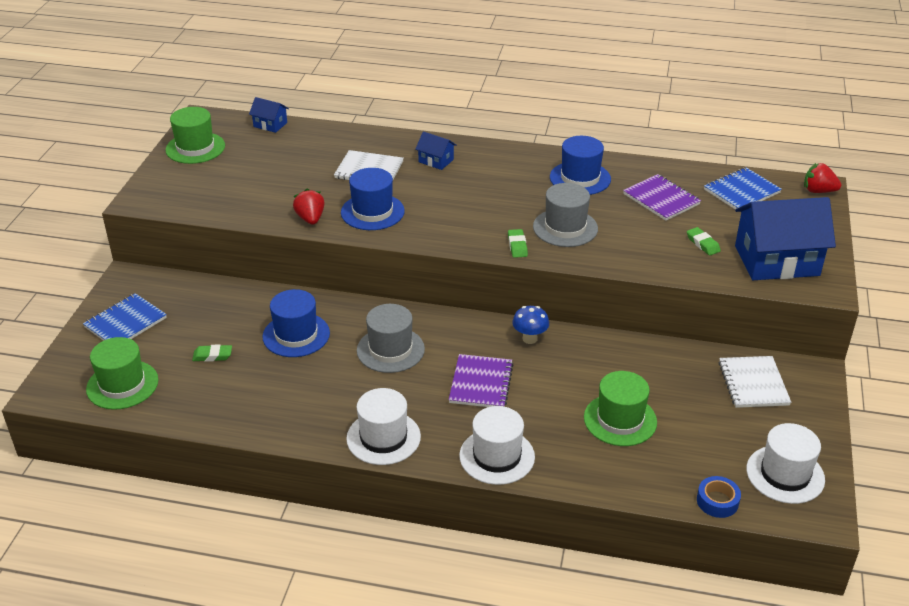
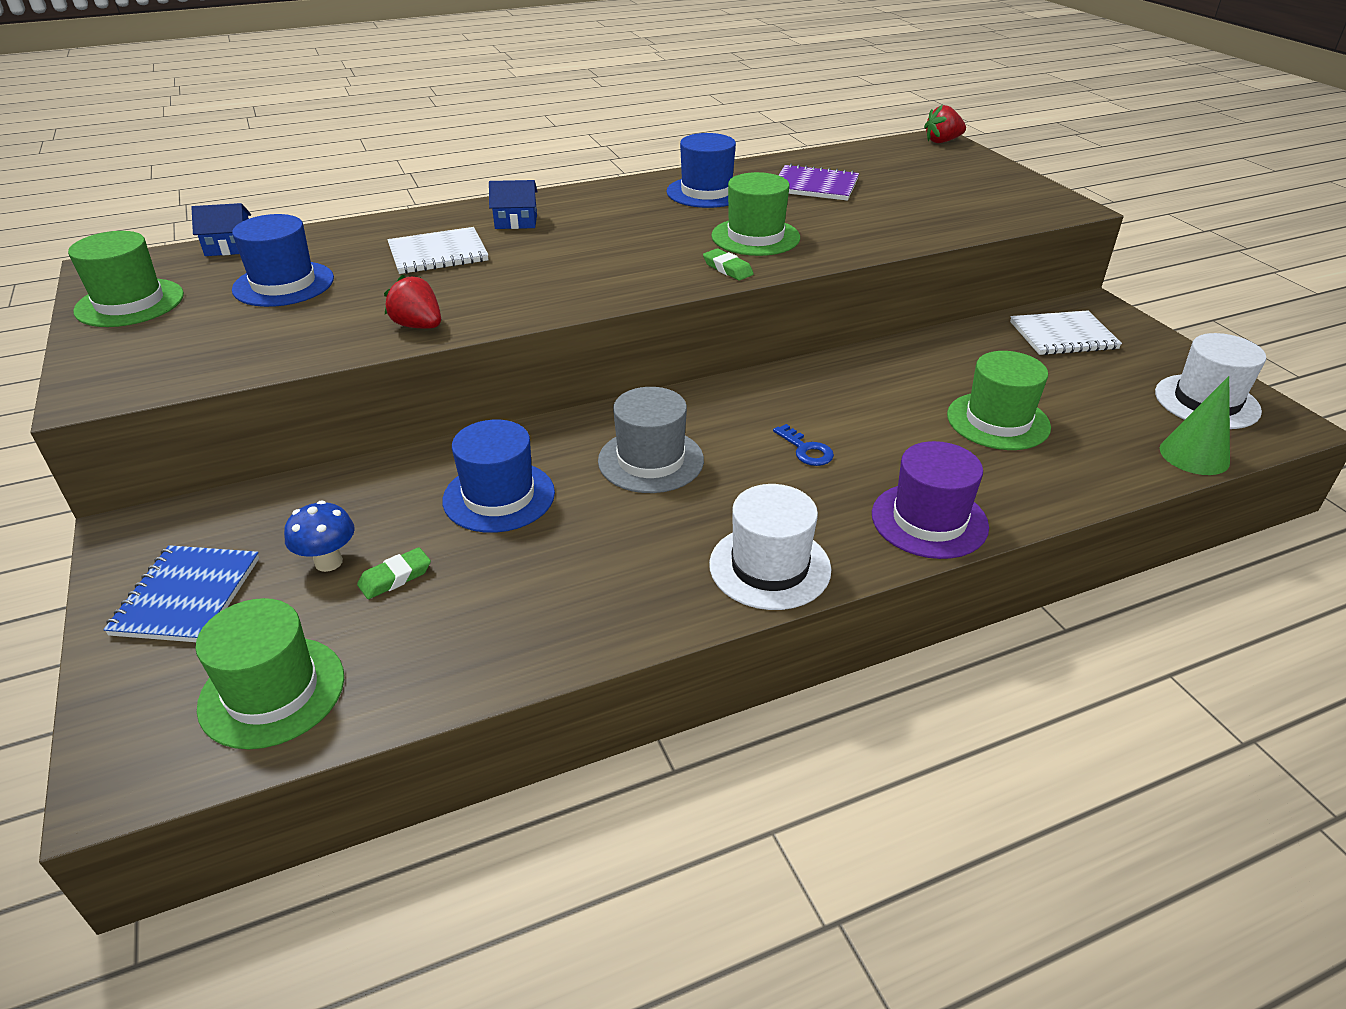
camera: 35 degrees left, 0 degrees up
(372, 212) = (499, 292): blue hat -> blue hat (283, 284)
(481, 383) = (806, 450): purple notebook -> blue key
(497, 456) = (929, 520): white hat -> purple hat
(529, 339) = (799, 382): blue mushroom -> blue mushroom (328, 562)
(565, 228) = (755, 237): grey hat -> green hat
(703, 244) = (911, 208): green eraser -> none
(717, 501) = (1194, 455): blue tape -> green cone
(741, 191) = (878, 159): blue notebook -> none
(753, 383) = (1063, 336): white notebook -> white notebook turned 60 degrees counterclockwise
(776, 261) = (996, 200): blue house -> none

